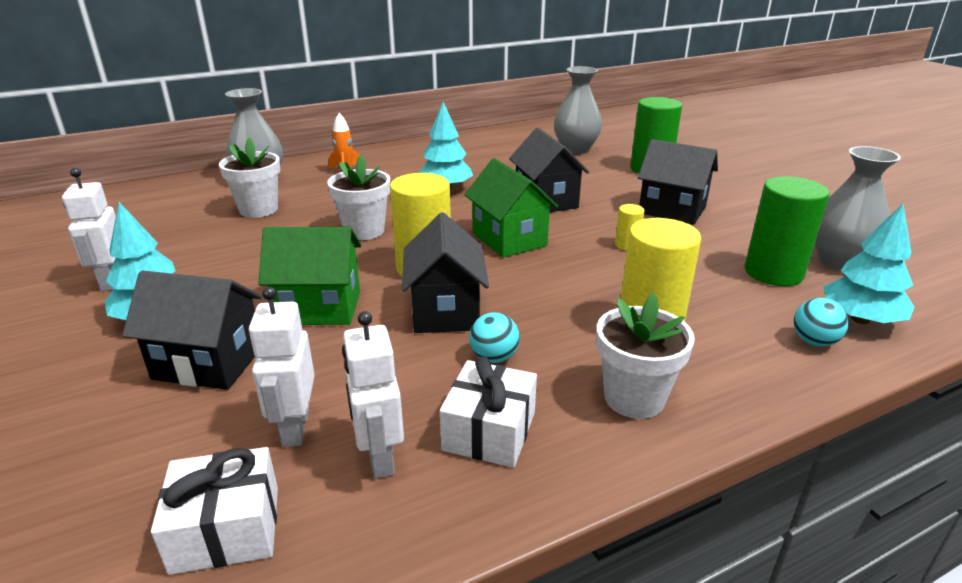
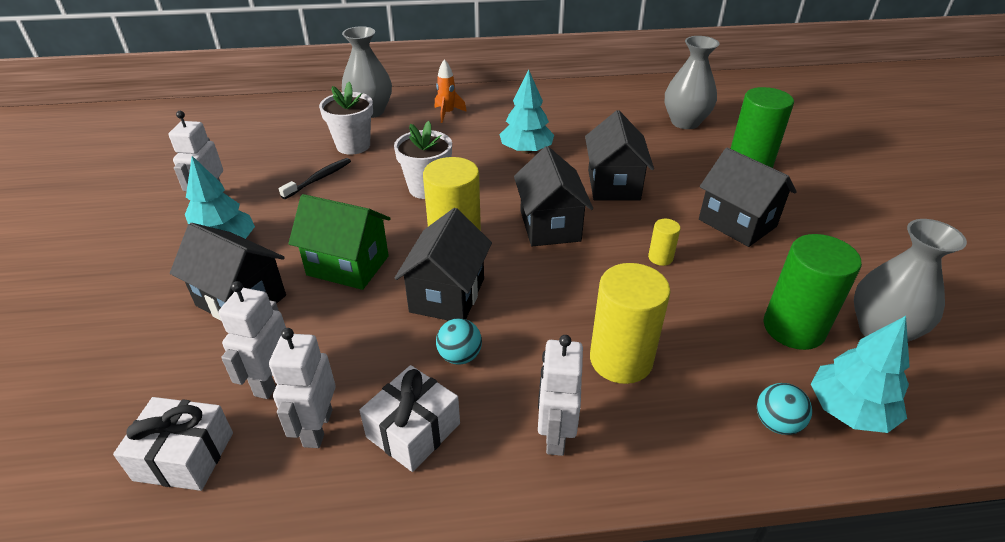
camera: 20 degrees right, 10 degrees up
(237, 242) = (319, 179): none -> black toothbrush
(509, 239) = (550, 226): green house -> black house
(634, 398) = (555, 435): white flower pot -> white robot

